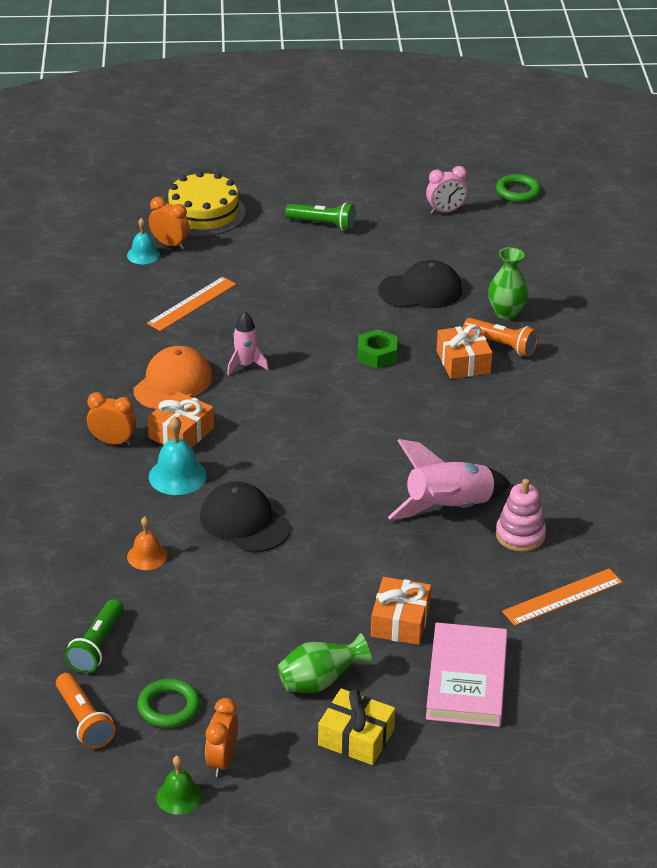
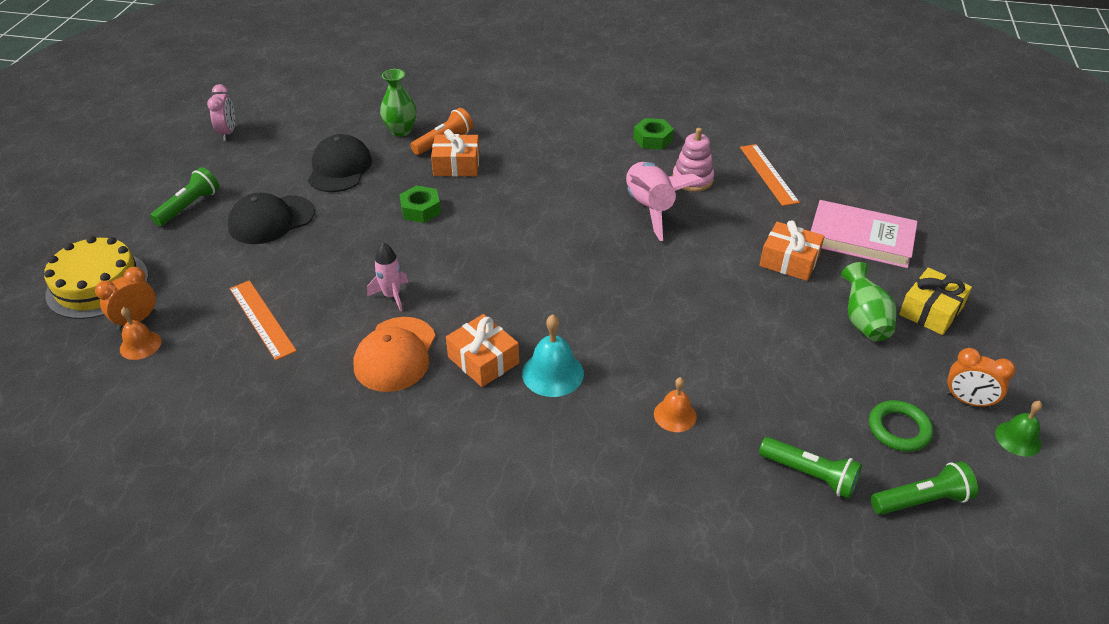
camera: 75 degrees left, 5 degrees up
(84, 720) = (921, 500): orange flashlight -> green flashlight
(112, 442) = (476, 418): orange clock -> none
(143, 255) = (140, 345): turquoise bell -> orange bell
(173, 383) = (395, 354): orange cap -> orange cap turned 120 degrees counterclockwise
(244, 522) = (638, 335): black cap -> black cap (271, 220)
(518, 192) = (230, 92): green ring -> none
(588, 495) = (652, 139): none -> green nut

